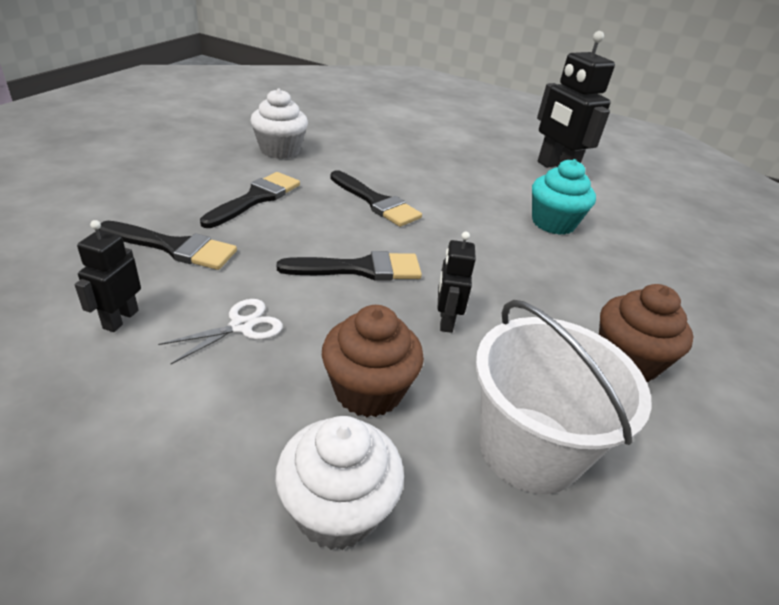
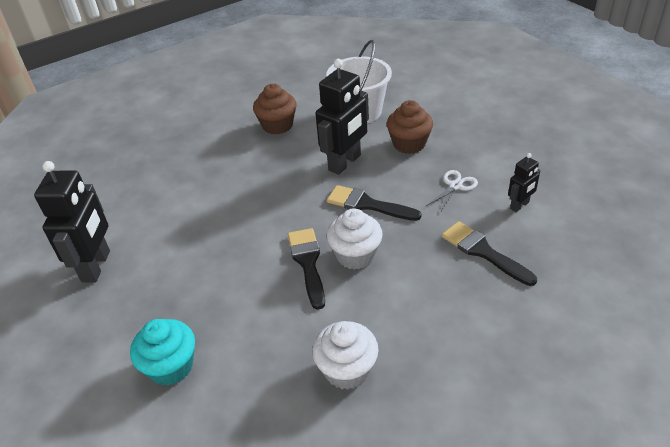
camera: 140 degrees left, 5 degrees up
(241, 326) = (455, 186): white scissors -> white scissors turned 135 degrees clockwise
(256, 198) = (406, 292): black brush -> none
(337, 510) = (444, 115): white cupcake -> white cupcake (355, 255)
(445, 321) = (345, 163): black robot -> black robot, size x1.95
(553, 223) = (193, 208): turquoise cupcake -> turquoise cupcake (171, 366)

